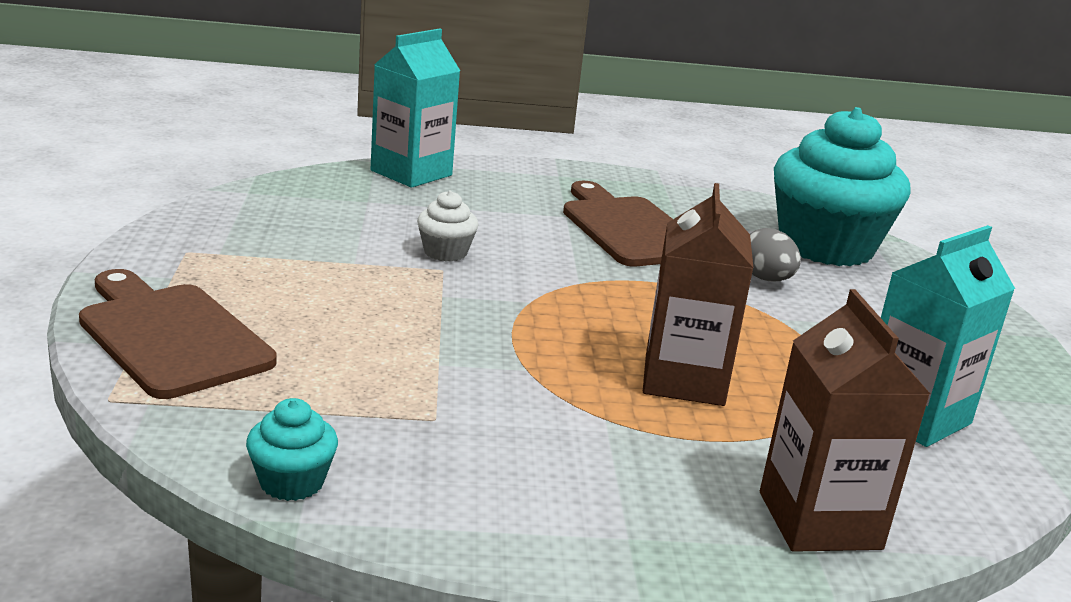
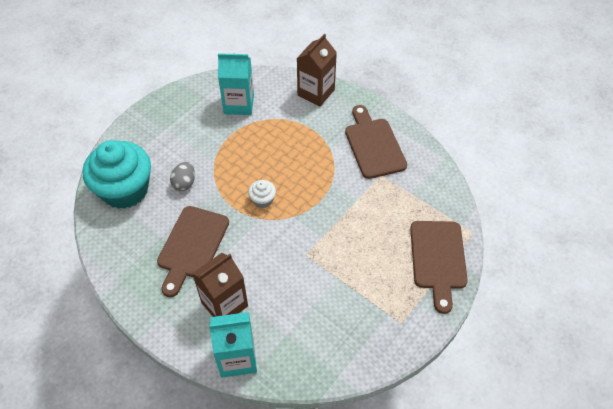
camera: 135 degrees left, 30 degrees up
(292, 482) = (438, 171): turquoise cupcake -> none
(445, 252) = (293, 267): white cupcake -> white cupcake (262, 200)
(520, 467) = (373, 145): none -> brown cutting board
(684, 380) = (288, 151): brown carton -> brown carton (224, 304)

